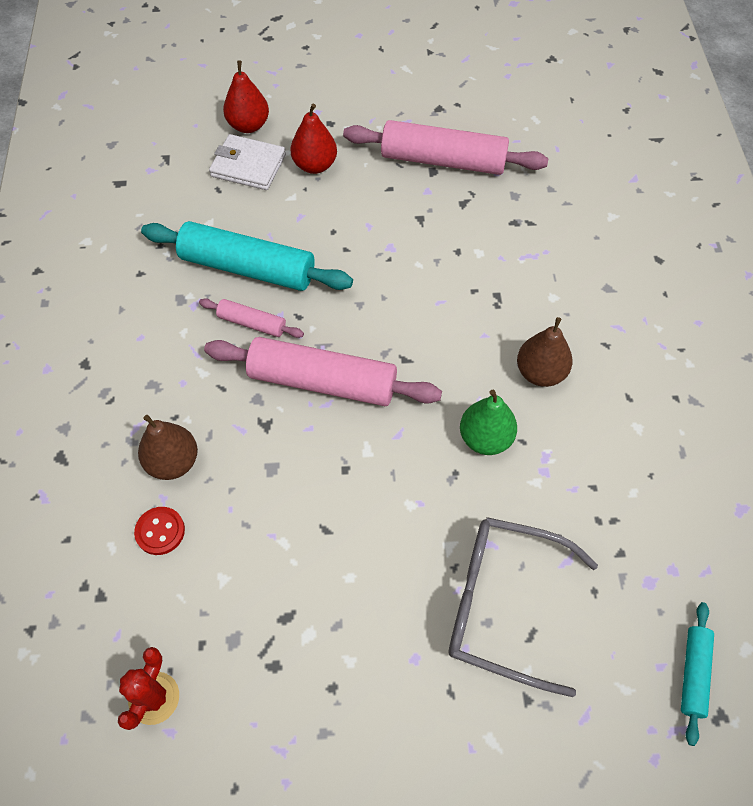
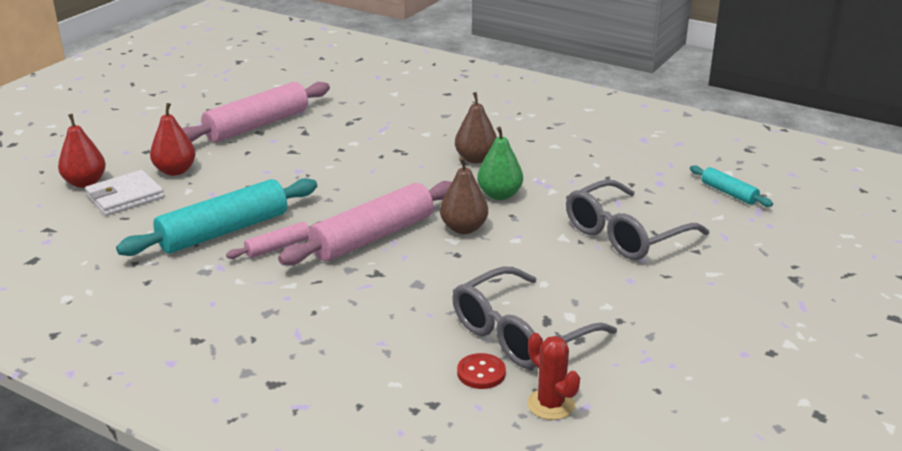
camera: 55 degrees left, 30 degrees down
(160, 531) = (409, 354): red button -> red button (481, 373)
(173, 462) = (354, 326): brown pear -> brown pear (463, 228)
(248, 606) = (520, 334): none -> grey glasses

